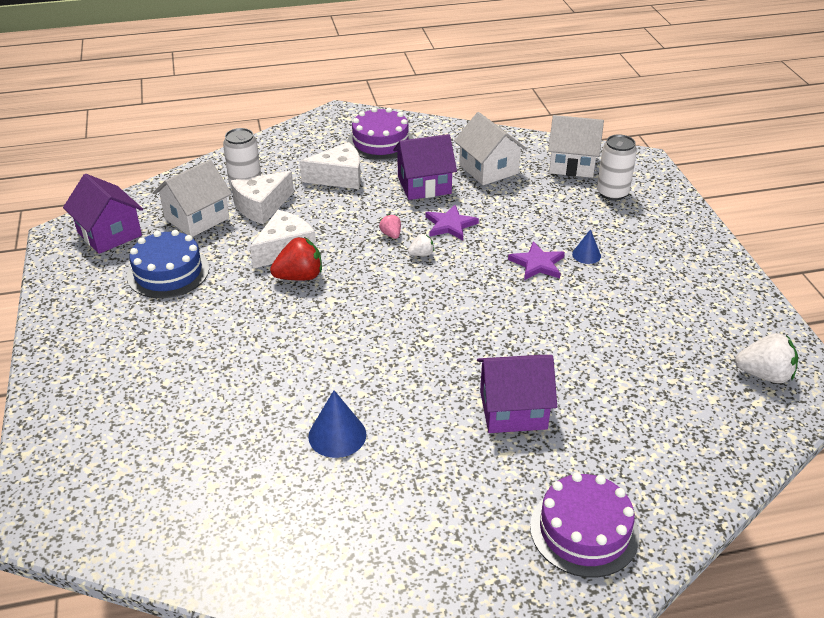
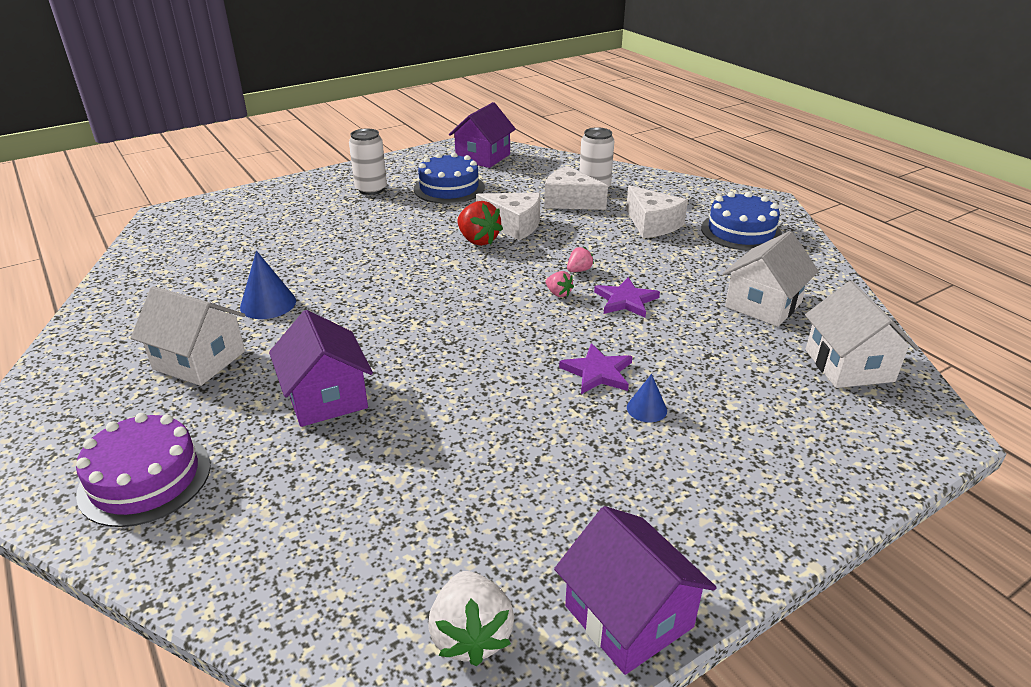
camera: 70 degrees right, 5 degrees down
(197, 218) = (529, 181): white house -> white house (199, 360)
(380, 142) = (741, 231): purple cake -> blue cake
(421, 254) = (558, 293): white strawberry -> pink strawberry
(424, 185) = (686, 271): purple house -> purple house (629, 616)
(612, 193) = (816, 412): white can -> white can (371, 189)

